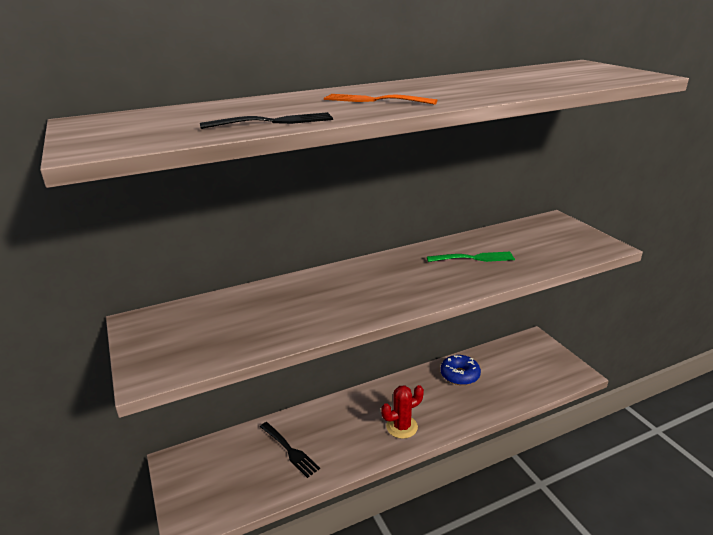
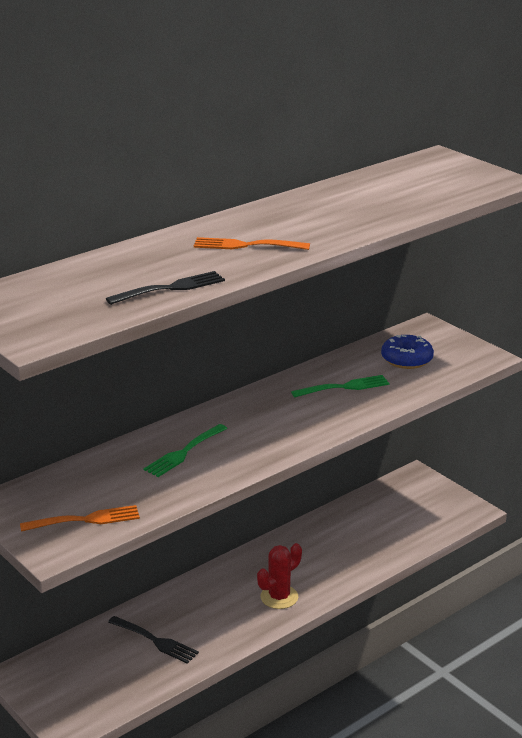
camera: 15 degrees left, 0 degrees up
(196, 348) = (85, 520): none -> orange fork
(315, 297) = (184, 452): none -> green fork
(459, 375) = (333, 531): blue donut -> blue donut (406, 359)

